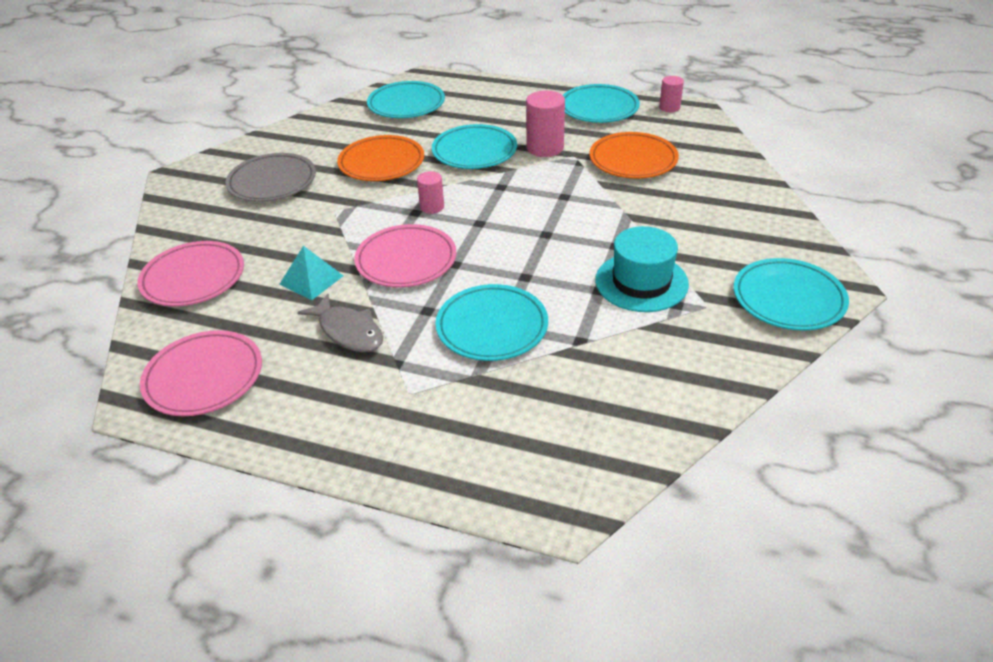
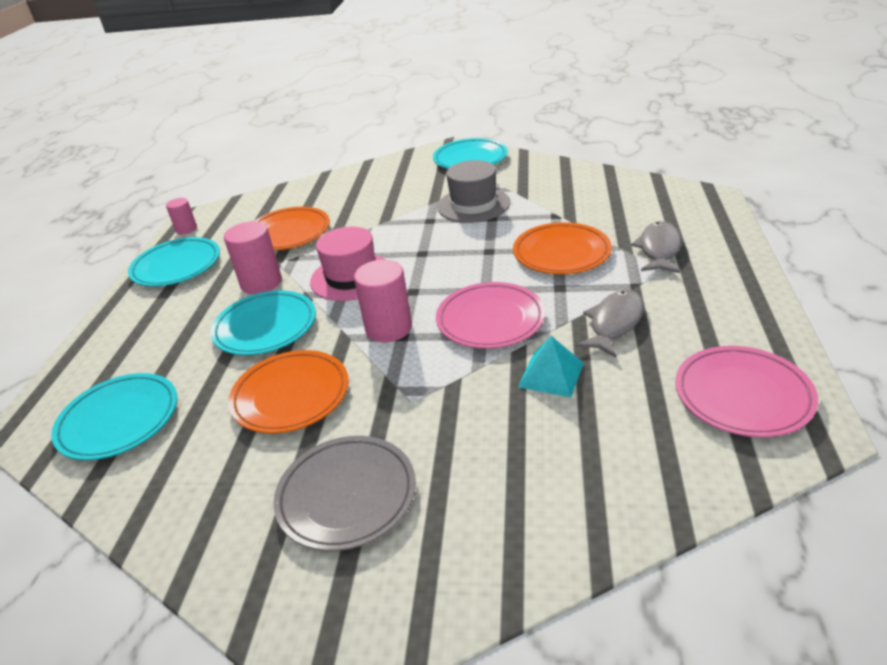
camera: 100 degrees left, 5 degrees down
(193, 278) = (599, 483): pink plate -> none
(432, 207) = (388, 328): pink cylinder -> pink cylinder, size x1.69
(454, 405) = (659, 249): none -> grey fish
(492, 327) = (561, 253): turquoise plate -> orange plate
(526, 192) = (351, 277): none -> pink hat
(641, 282) = (473, 205): turquoise hat -> grey hat

